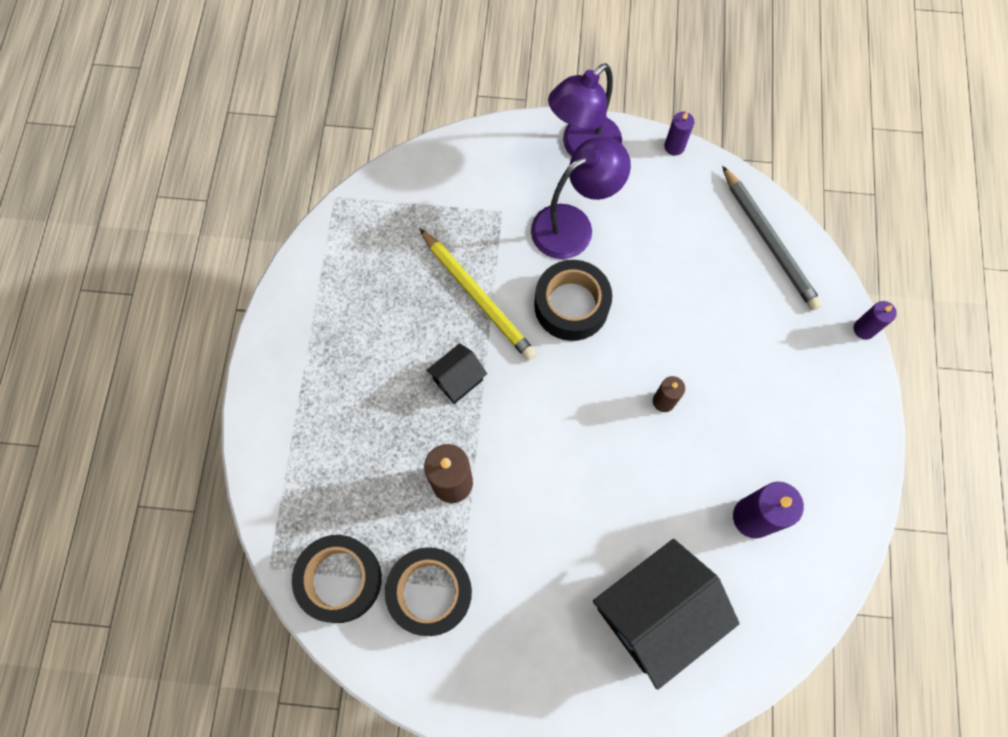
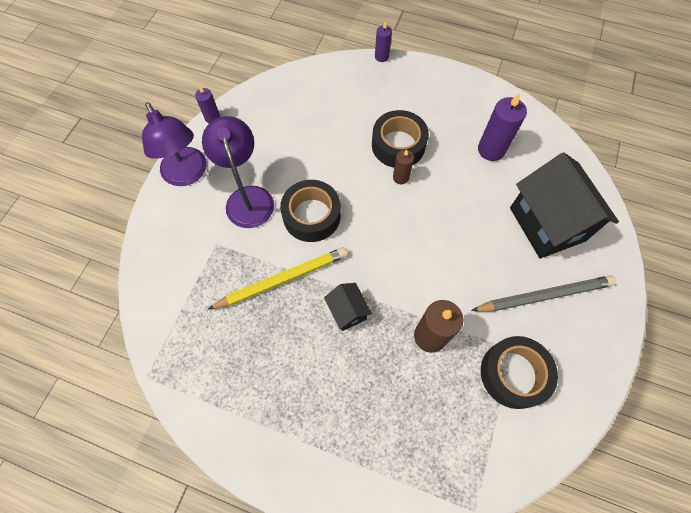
camera: 75 degrees left, 5 degrees down
(340, 580) = (493, 447): black tape -> black tape (398, 145)
(769, 241) = (305, 86): grey pencil -> grey pencil (544, 295)

